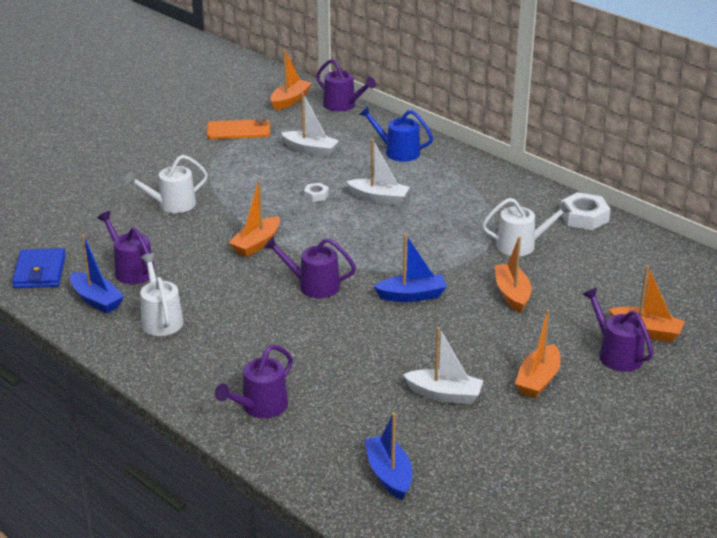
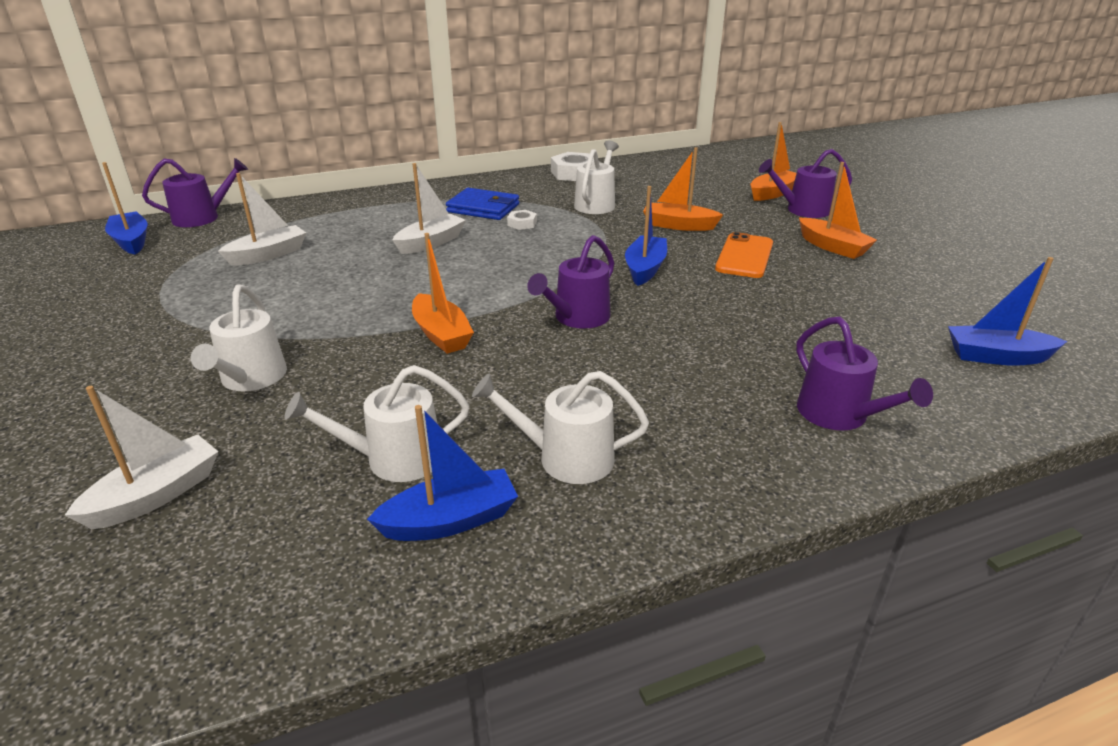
camera: 65 degrees left, 0 degrees up
(40, 272) = (279, 582): blue wallet -> blue wallet (483, 208)
(131, 270) = (395, 459): purple watering can -> white watering can
(238, 130) = (138, 287): orange phone -> orange phone (744, 256)
(290, 100) = (131, 241): orange boat -> blue boat
(316, 195) = (375, 273): white nut -> white nut (522, 223)
(398, 152) = (350, 214): blue watering can -> none
(444, 394) = (844, 293): white boat -> white boat (156, 495)

